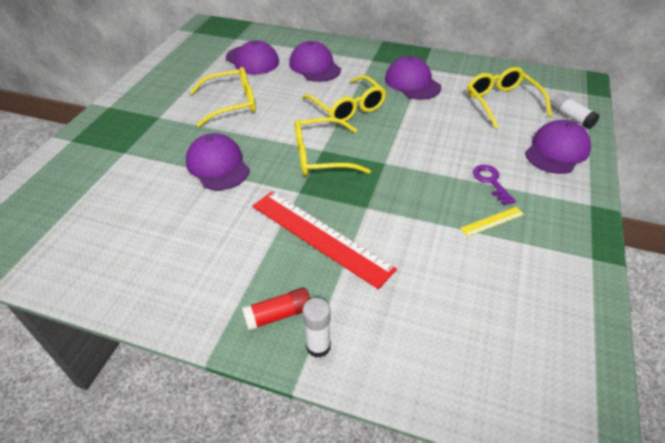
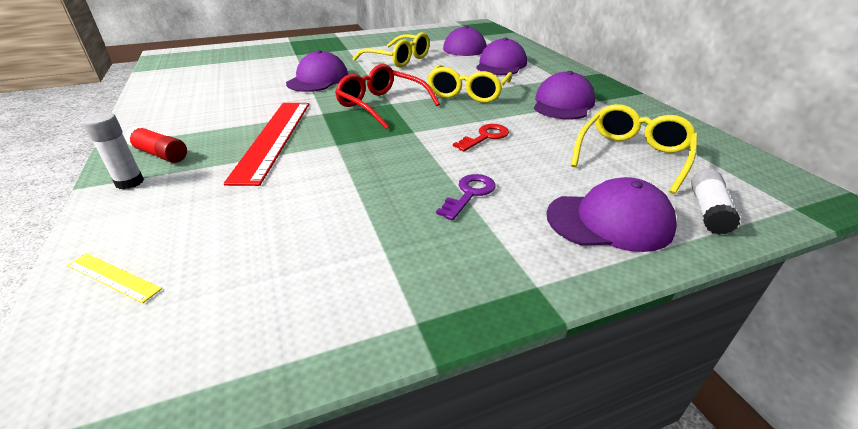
camera: 50 degrees right, 10 degrees down
(321, 156) = (381, 105): yellow glasses -> red glasses
(426, 138) = (485, 137): none -> red key
(492, 221) = (398, 216): yellow ruler -> yellow ruler (113, 277)

